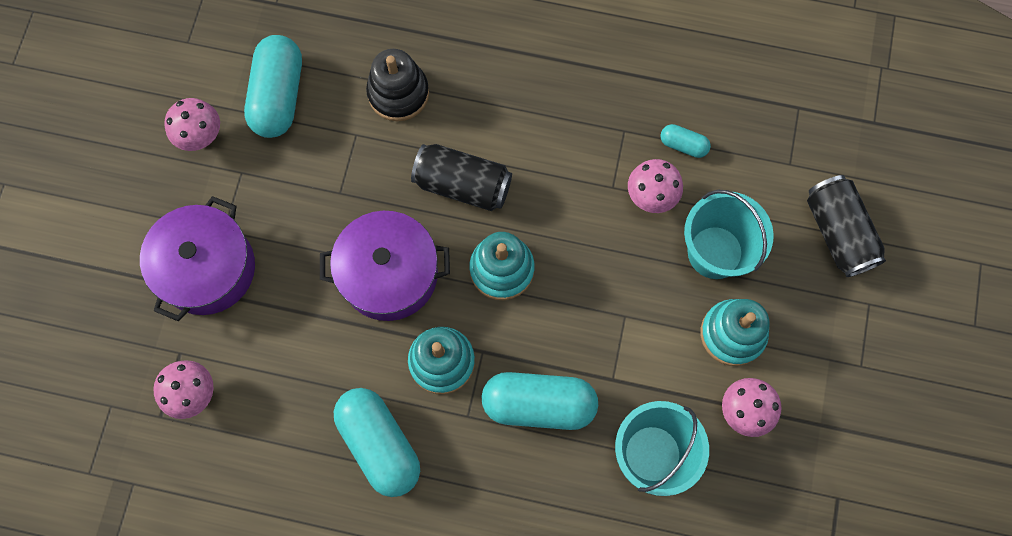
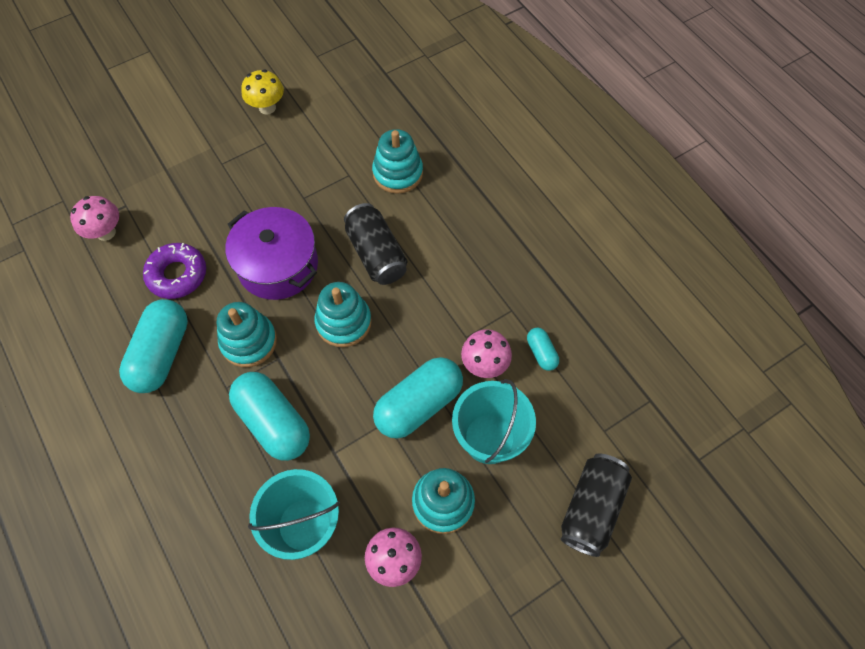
camera: 45 degrees right, 10 degrees down
(201, 137) = (267, 107): pink mushroom -> yellow mushroom
(207, 268) = (190, 175): purple pot -> none
(278, 96) = (331, 120): turquoise capsule -> turquoise capsule (418, 404)
(309, 367) = (177, 275): none -> purple donut
(398, 93) = (398, 173): black stacking toy -> turquoise stacking toy

